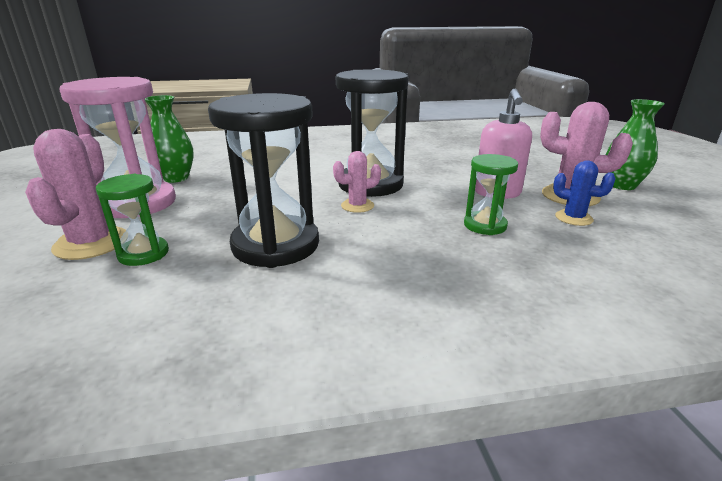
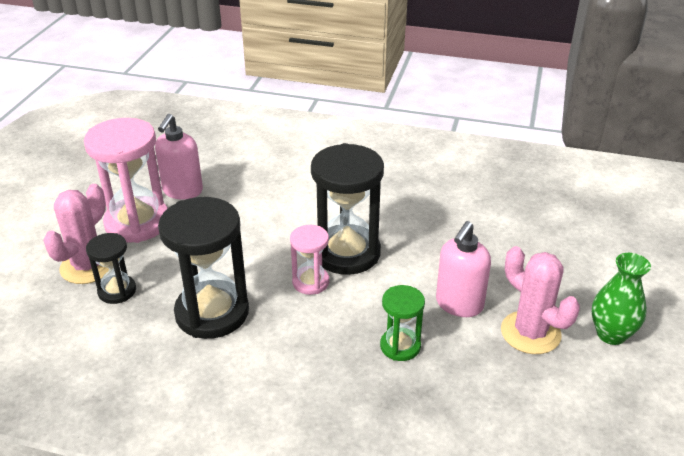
camera: 25 degrees right, 10 degrees up
(143, 254) = (117, 291): green hourglass -> black hourglass
(176, 178) = (182, 191): green vase -> pink soap dispenser
(357, 206) = (310, 282): pink cactus -> pink hourglass
(573, 218) = (495, 365): blue cactus -> none

